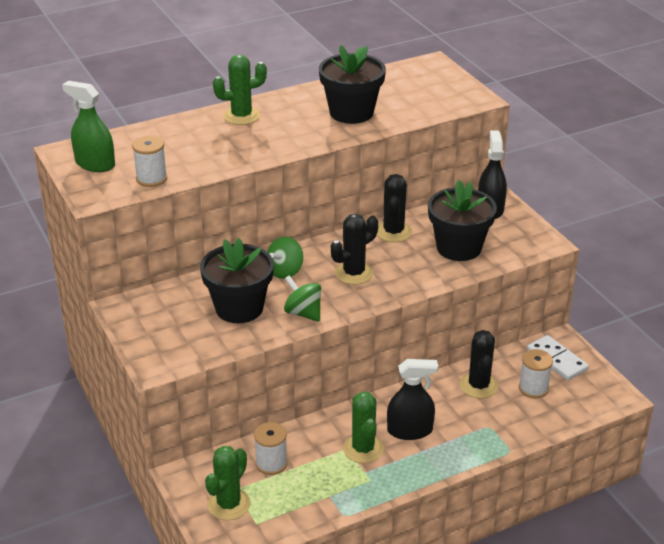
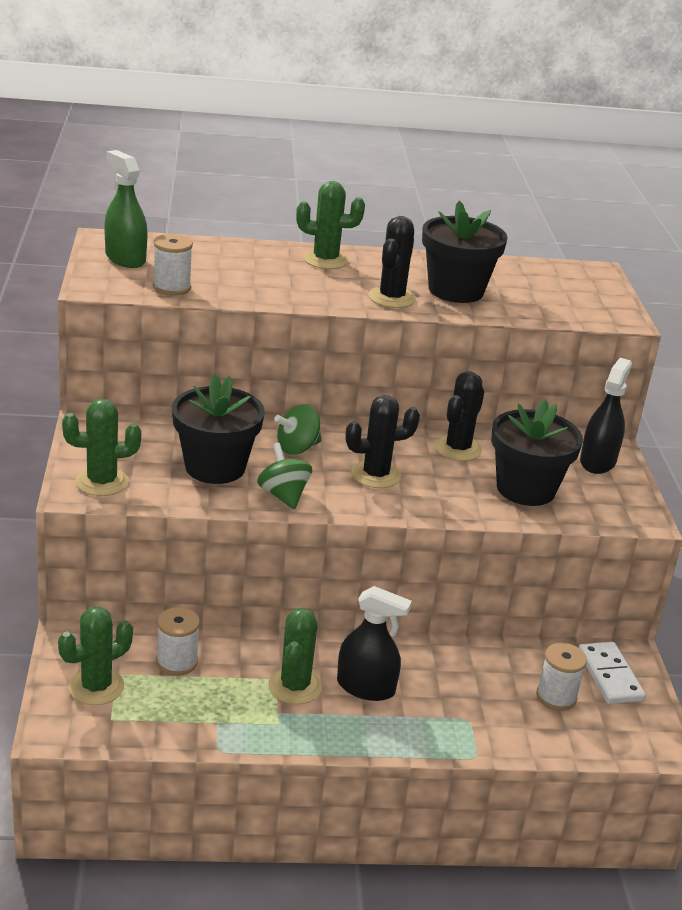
camera: 20 degrees right, 5 degrees down
(168, 350) = (102, 482): none -> green cactus
(478, 386) = (487, 669): black cactus -> black cactus (391, 298)

